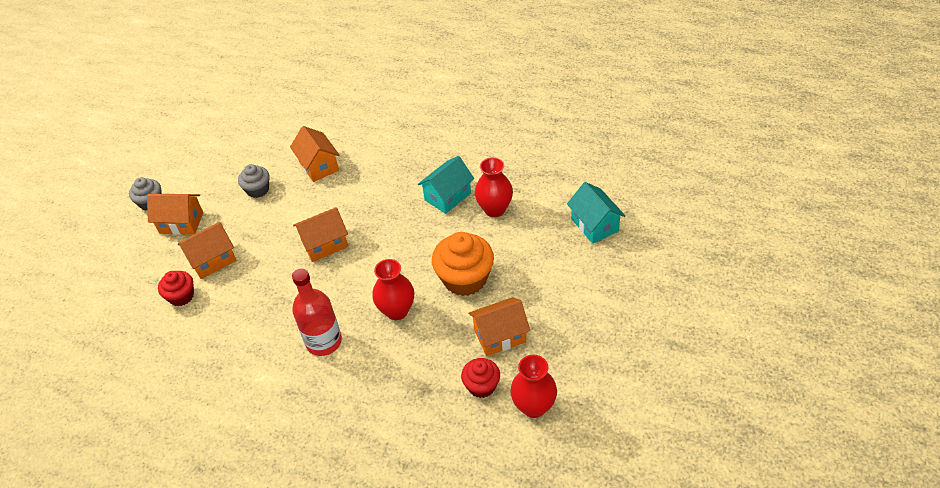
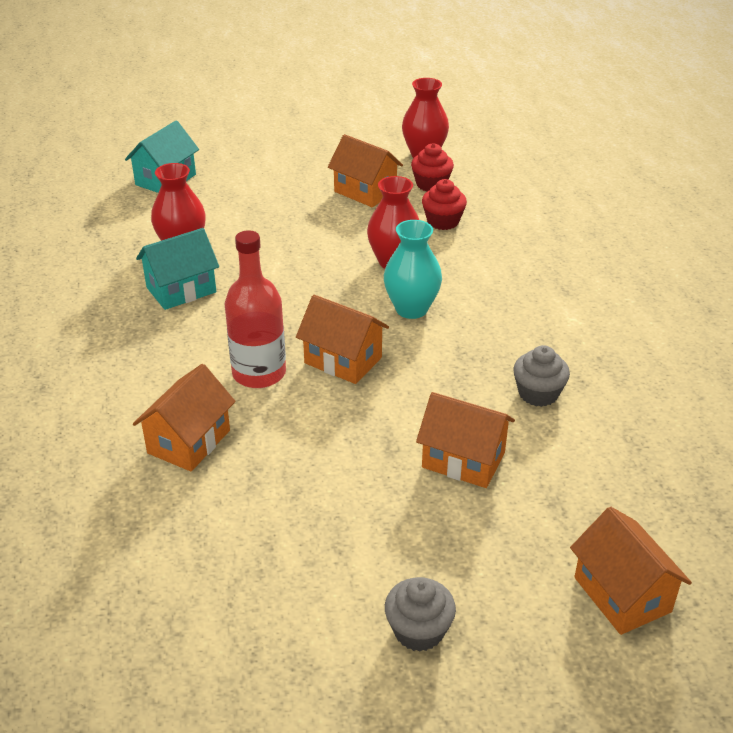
camera: 125 degrees left, 10 degrees down
(181, 223) = (427, 548): orange house -> orange house (622, 594)
(181, 296) = (549, 456): red cupcake -> red cupcake (443, 221)
(258, 190) = (288, 489): grey cupcake -> grey cupcake (538, 393)
(324, 342) = (483, 295): red bottle -> red bottle (259, 373)
(342, 296) = (411, 309): none -> turquoise vase
(447, 196) = (181, 290): turquoise house -> turquoise house turned 45 degrees counterclockwise
(465, 279) = (309, 234): orange cupcake -> none

